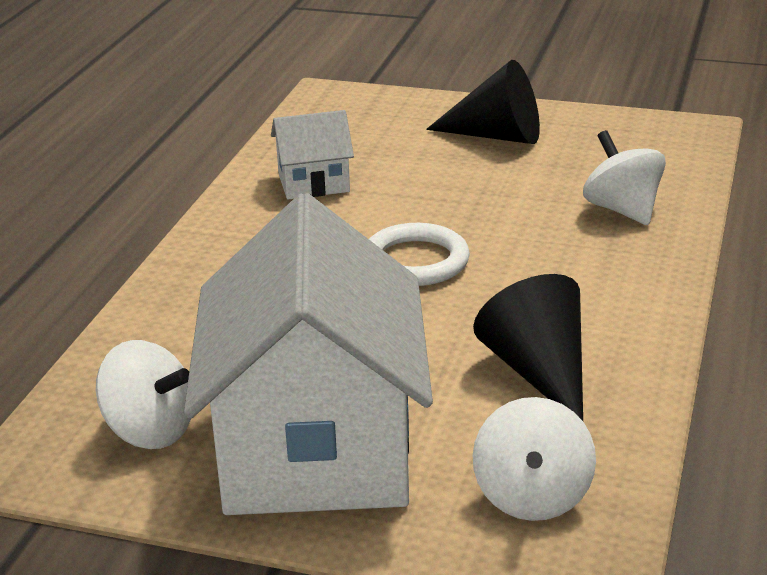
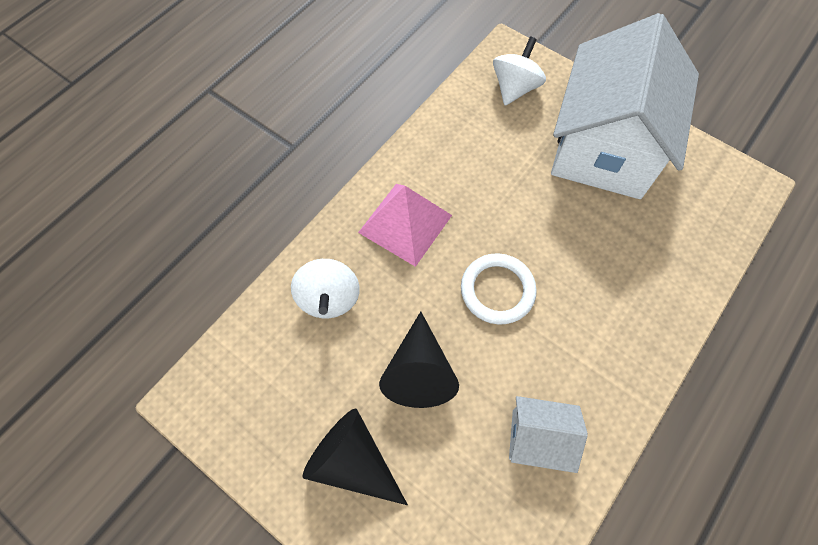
camera: 160 degrees left, 35 degrees up
(150, 431) = (688, 188): white spinning top -> none
(539, 372) = (471, 161): black cone -> black cone (419, 371)
(585, 285) = (405, 224): none -> pink pyramid

